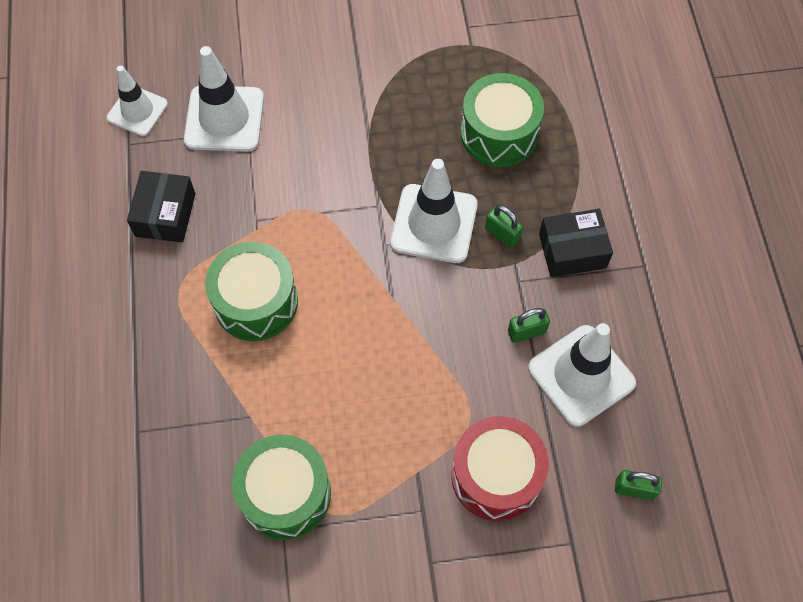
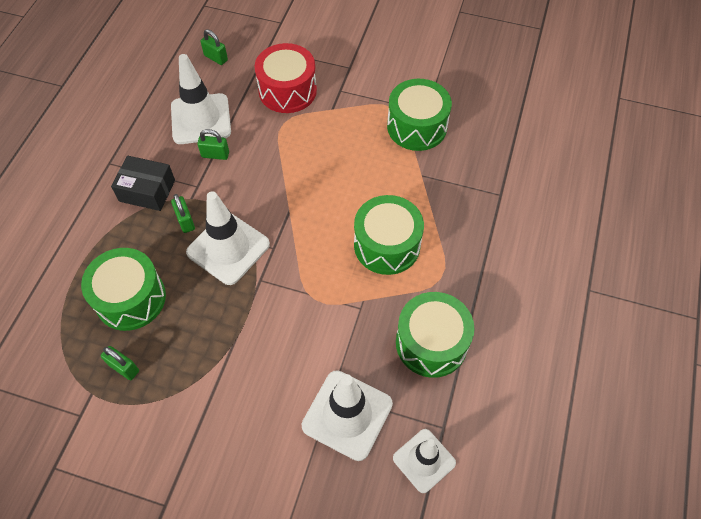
camera: 155 degrees left, 5 degrees down
(165, 215) = (431, 343): black box -> green drum
(458, 74) = (124, 368): none -> green padlock

